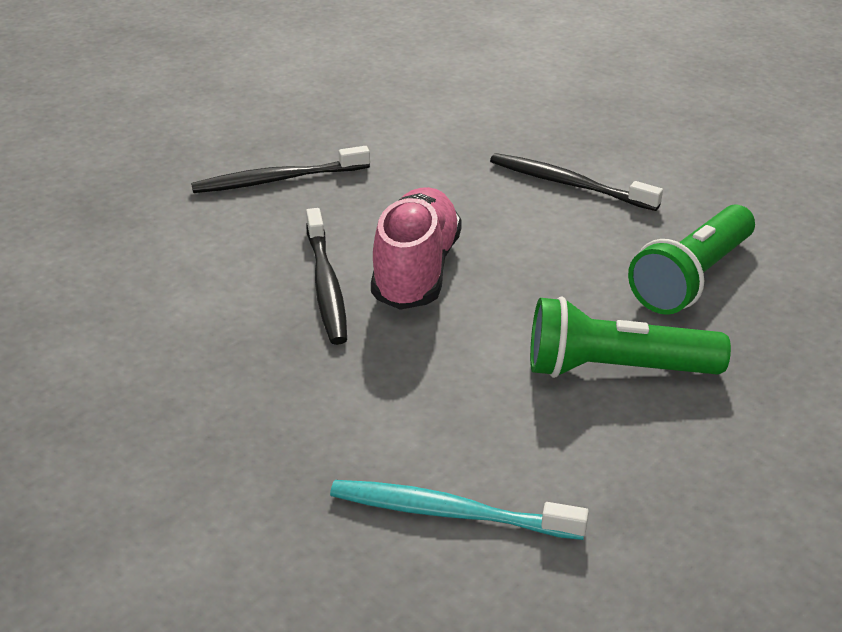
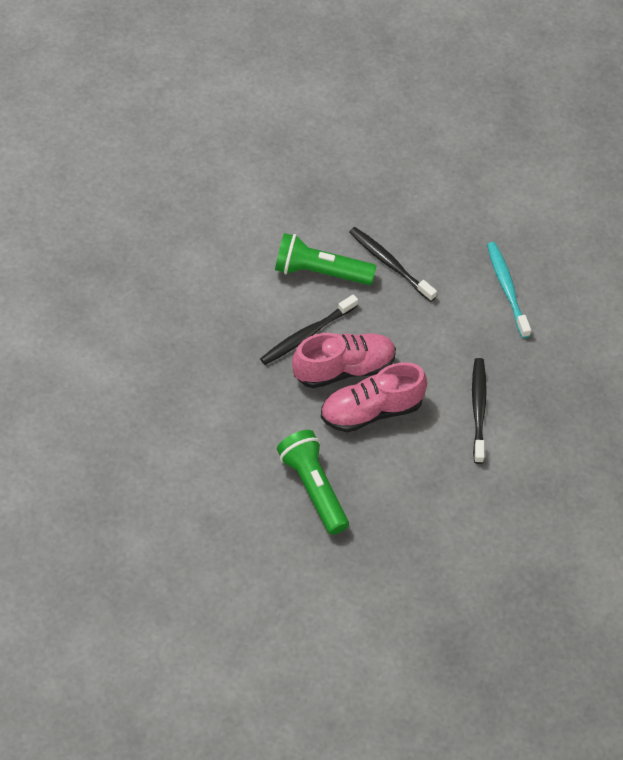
camera: 60 degrees right, 20 degrees up
(450, 512) = (178, 456): turquoise toothbrush -> turquoise toothbrush (507, 288)
(508, 269) = (371, 411): none -> pink shoe
(691, 278) = (416, 500): green flashlight -> green flashlight (320, 271)

